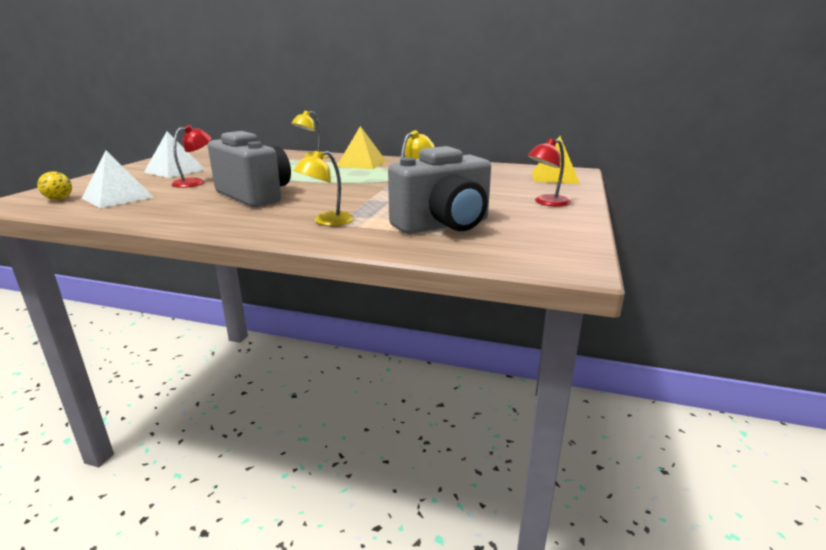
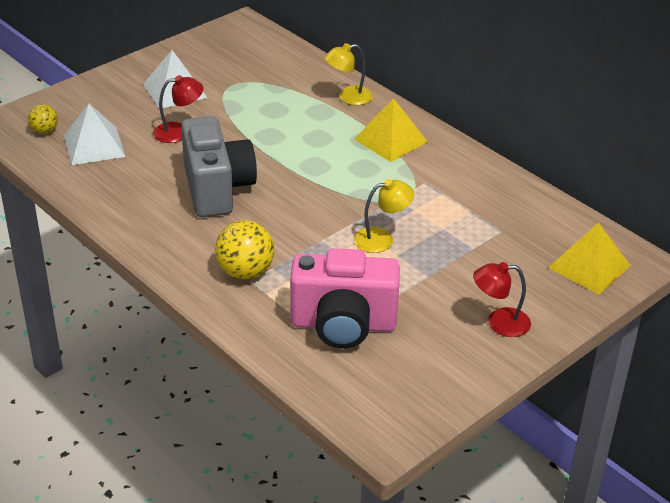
camera: 30 degrees right, 15 degrees up
(326, 221) = (245, 272): yellow lamp -> yellow ball
(444, 226) = (343, 325): grey camera -> pink camera

